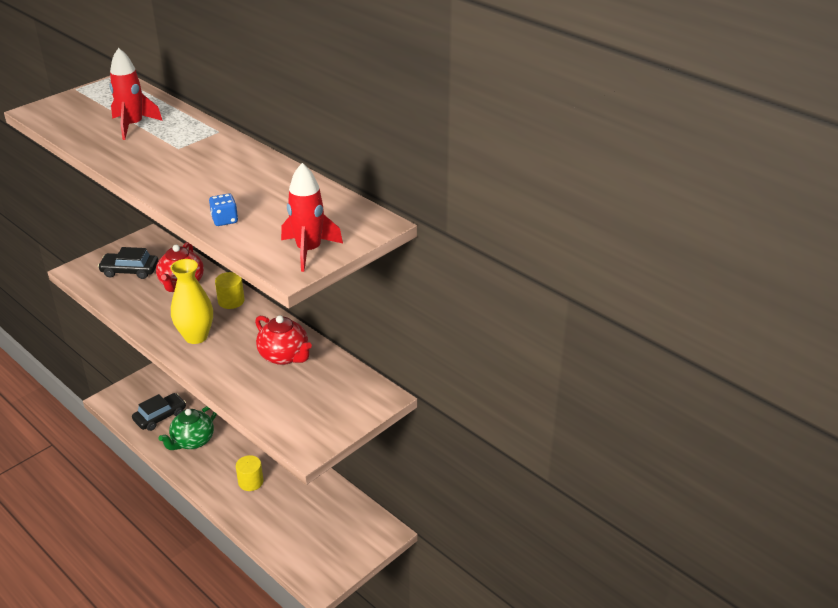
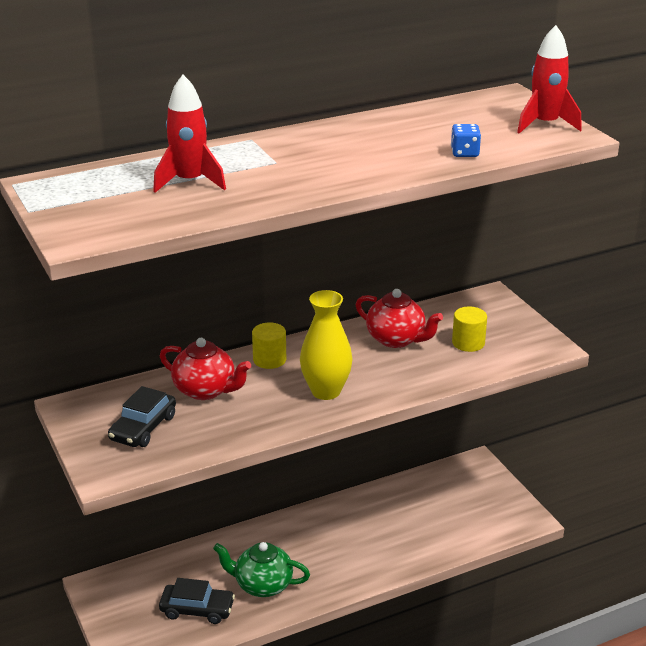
camera: 70 degrees left, 5 degrees down
(160, 417) = (197, 609): black car -> black car turned 120 degrees clockwise
(192, 441) = (262, 585): green teapot -> green teapot turned 135 degrees clockwise
(250, 482) = (359, 546): yellow cylinder -> yellow cylinder (468, 343)
(284, 356) = (396, 339): red teapot -> red teapot turned 60 degrees clockwise

